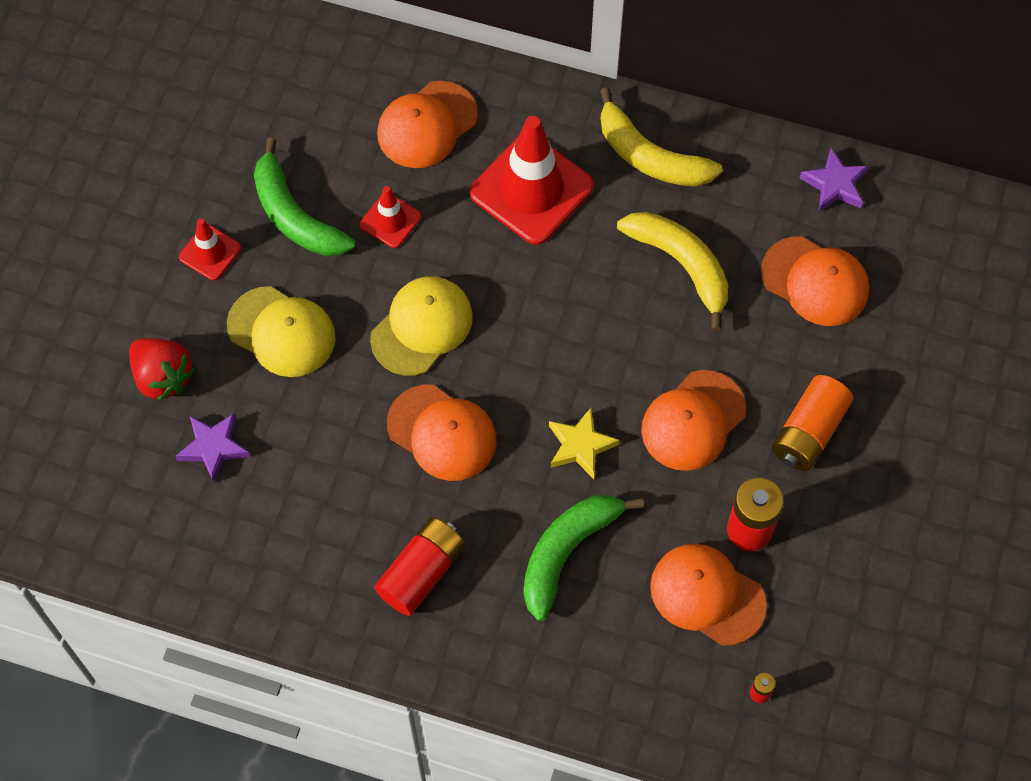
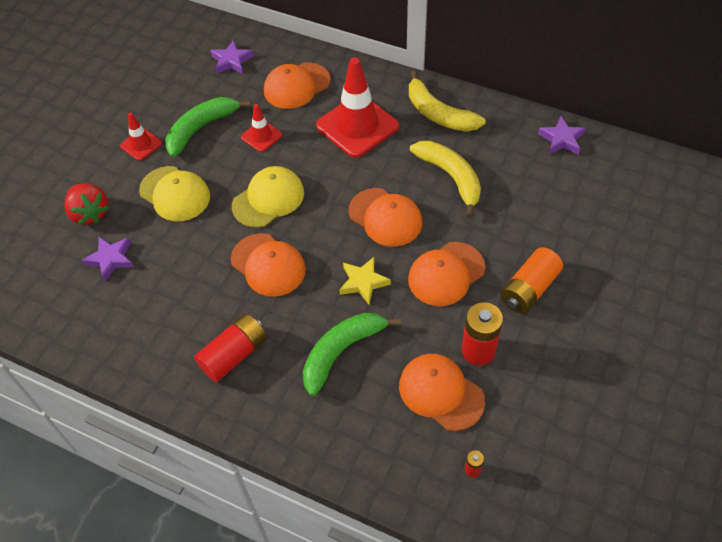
camera: 10 degrees right, 10 degrees down
(295, 216) = (201, 129): green banana -> green banana turned 75 degrees clockwise
(316, 87) = (231, 61): none -> purple star
(815, 281) = (542, 195): orange cap -> orange cap (385, 217)

